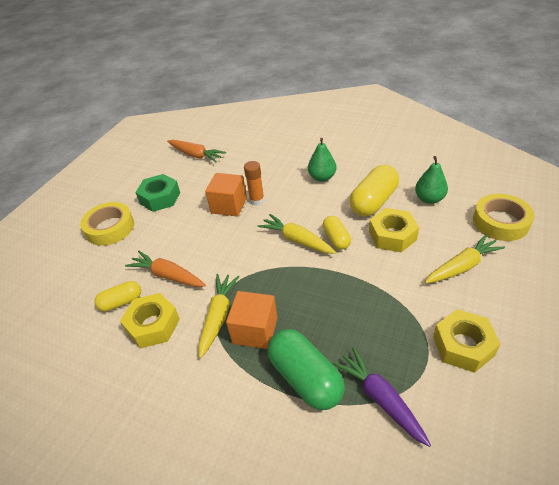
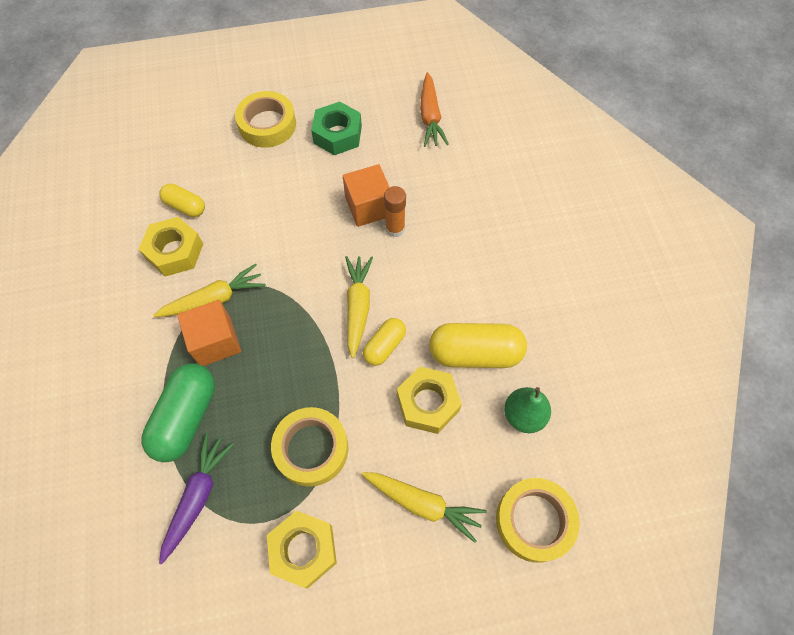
camera: 50 degrees right, 20 degrees up
(167, 275) = (238, 221): orange carrot -> none
(322, 177) = (482, 272): green pear -> none
(385, 308) = (311, 449): none -> yellow tape

